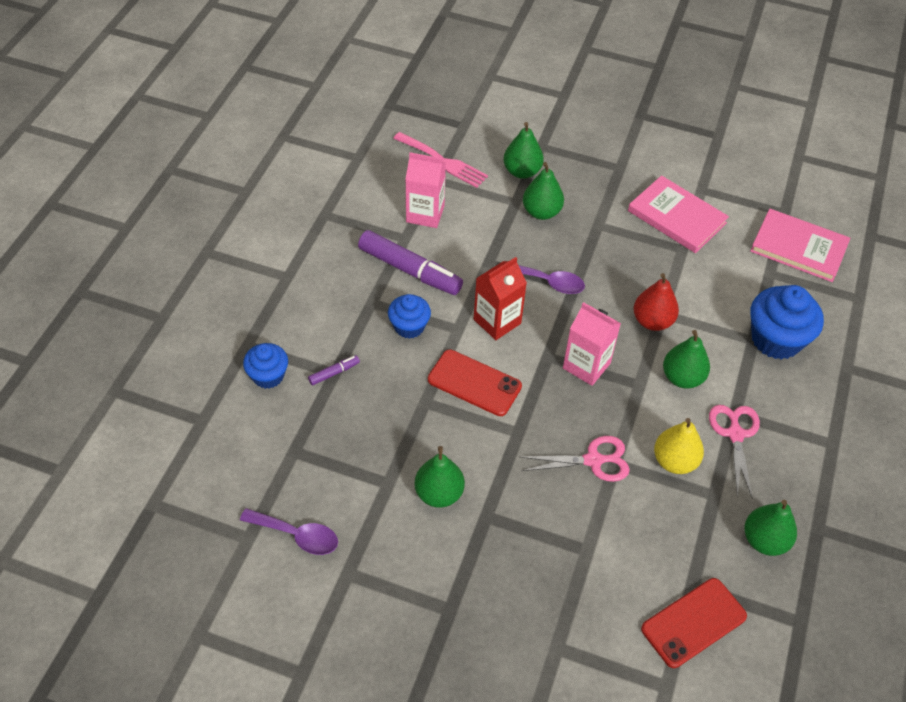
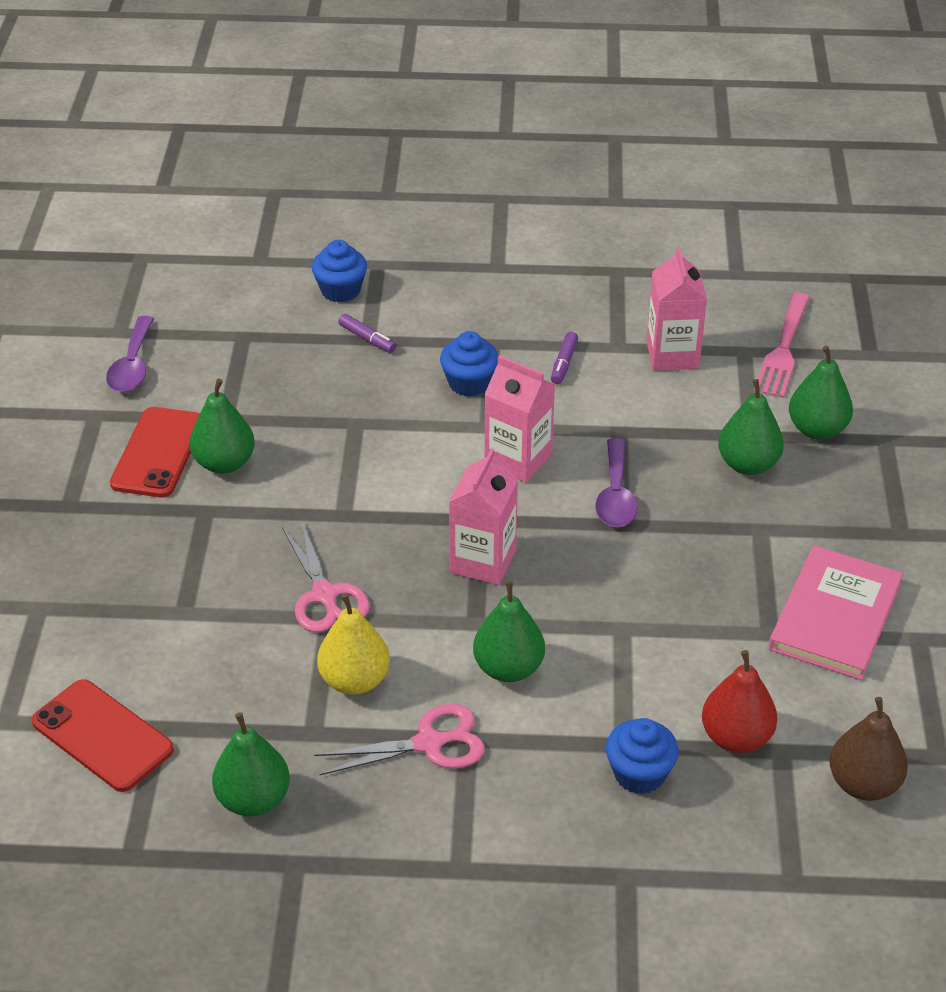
camera: 75 degrees right, 10 degrees down
(410, 270) = (564, 363): purple marker -> purple marker, size x0.44
(474, 383) = (404, 459): red phone -> red phone (158, 453)
(497, 321) = (518, 459): red carton -> pink carton
(652, 321) = (600, 619): red pear -> red pear (736, 737)
(776, 339) = (639, 773): blue cupcake -> blue cupcake, size x0.60
(798, 247) = (863, 784): pink book -> brown pear

